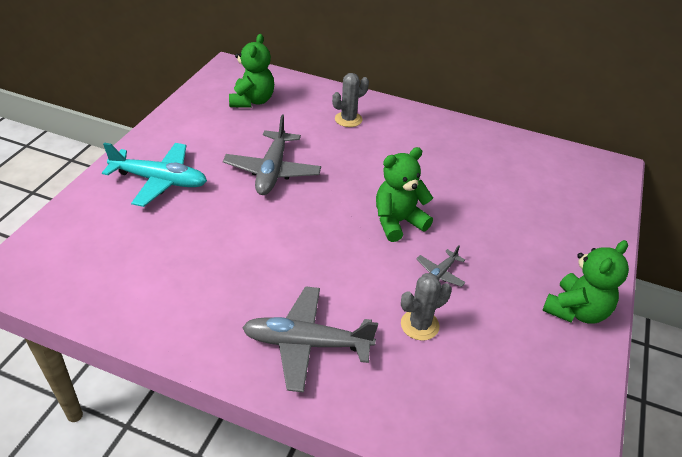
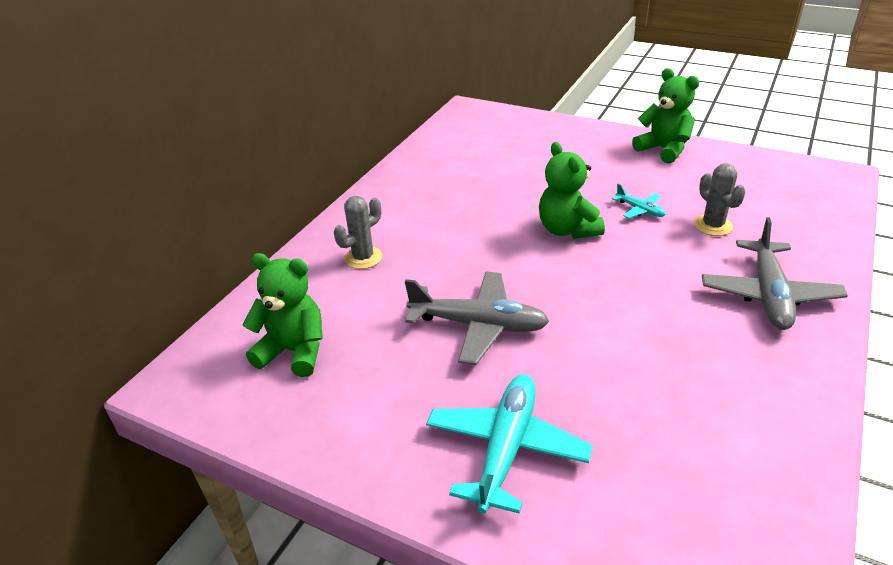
camera: 80 degrees left, 5 degrees down
(348, 119) = (363, 258): grey cactus -> grey cactus turned 75 degrees clockwise
(439, 273) = (640, 210): grey plane -> turquoise plane

